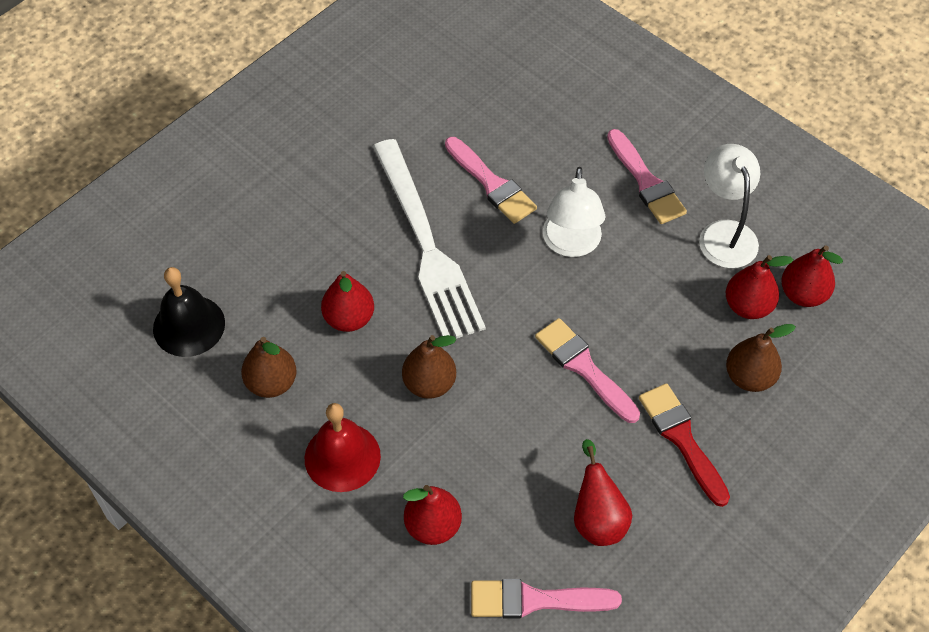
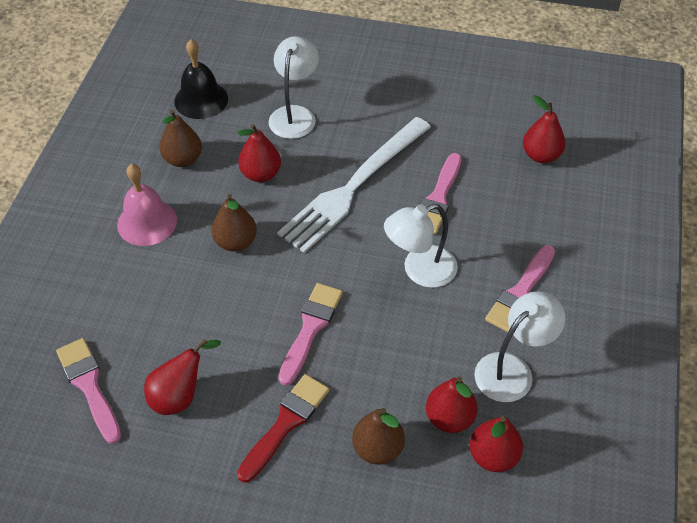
camera: 60 degrees right, 5 degrees down
(284, 248) = (295, 115): none -> white lamp
(342, 457) = (147, 222): red bell -> pink bell
(433, 526) = (119, 297): red pear -> red pear (541, 155)

